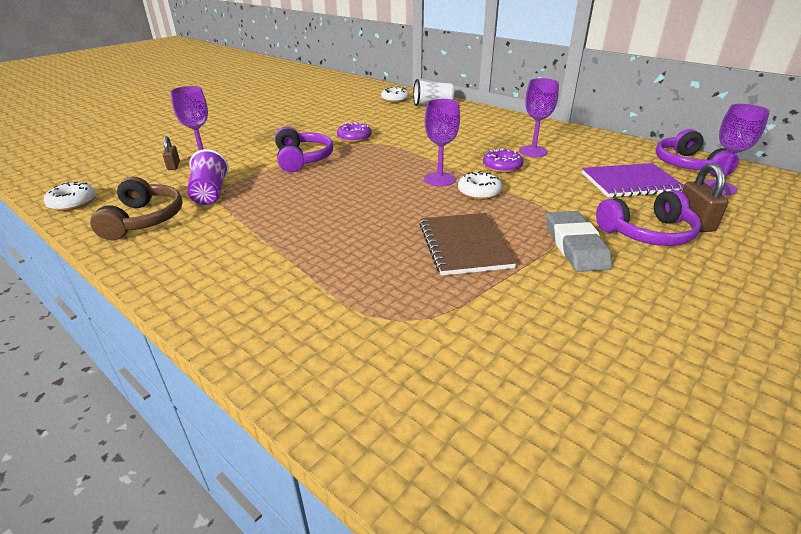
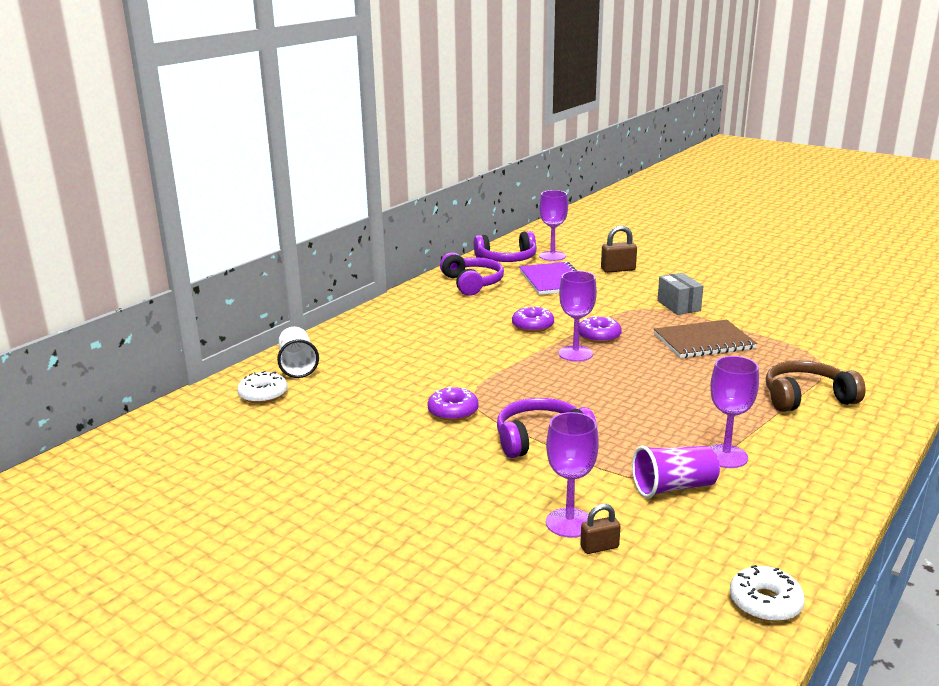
camera: 95 degrees left, 10 degrees down
(144, 220) = (767, 518): brown headphones -> brown headphones (806, 398)
(479, 192) = (599, 336): white donut -> purple donut
(533, 151) = (485, 311): purple goblet -> purple goblet (726, 456)
(575, 246) = (678, 306): grey eraser -> grey box
(647, 233) = (644, 284): purple headphones -> purple headphones (472, 283)

